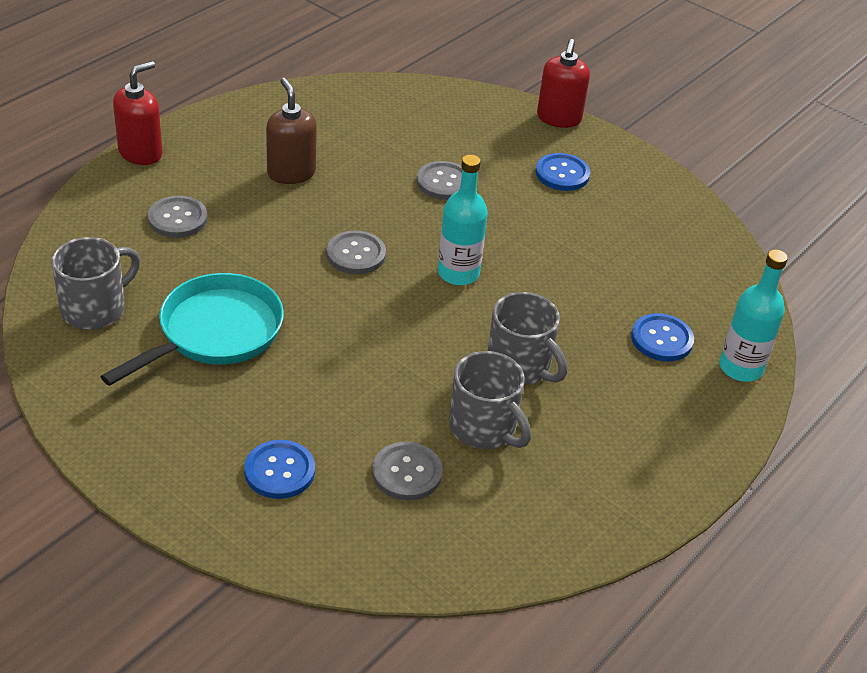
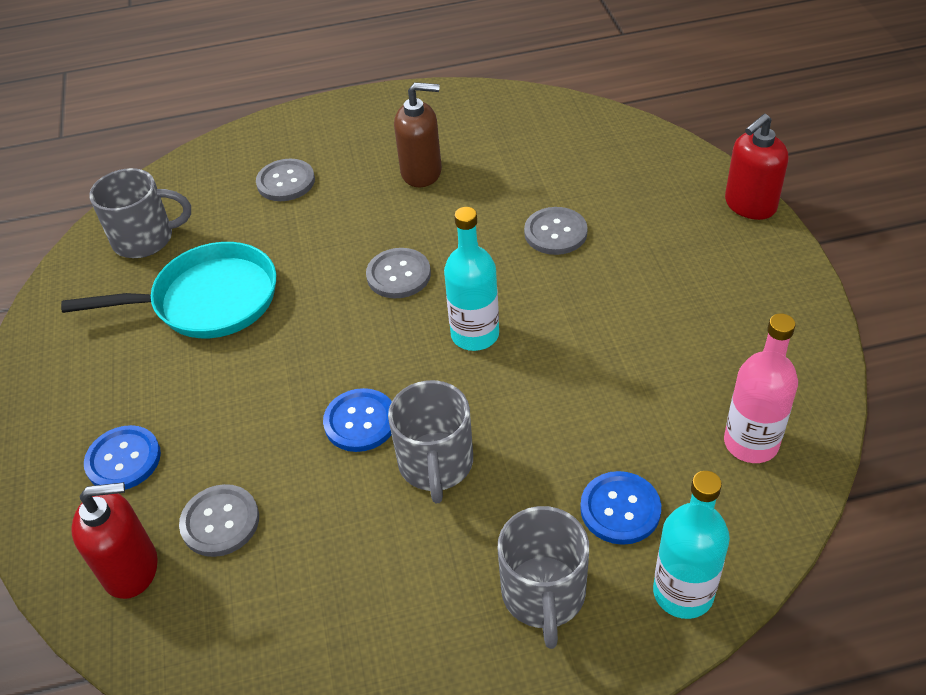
camera: 45 degrees right, 5 degrees up
(141, 153) = (317, 111): red soap dispenser -> red soap dispenser (131, 569)
(291, 173) = (422, 172): brown soap dispenser -> brown soap dispenser turned 75 degrees clockwise
(484, 428) = (334, 514): grey mug -> grey mug (543, 595)
(562, 174) = (692, 268): blue button -> blue button (360, 421)
(698, 267) = (751, 443): none -> pink bottle

